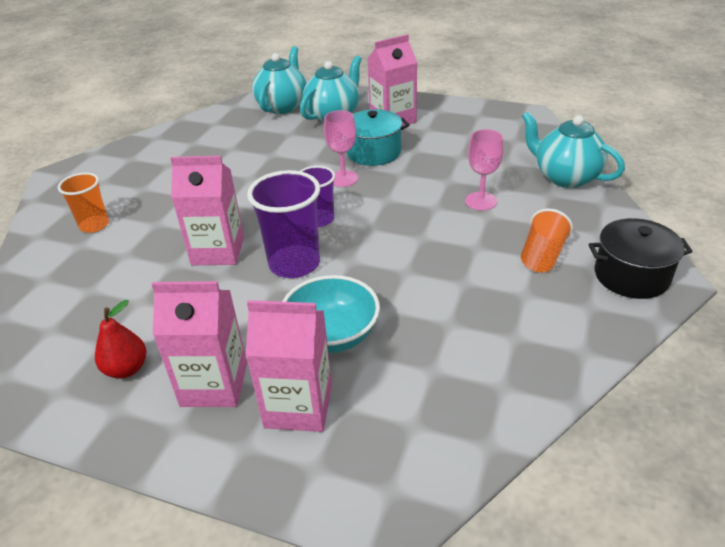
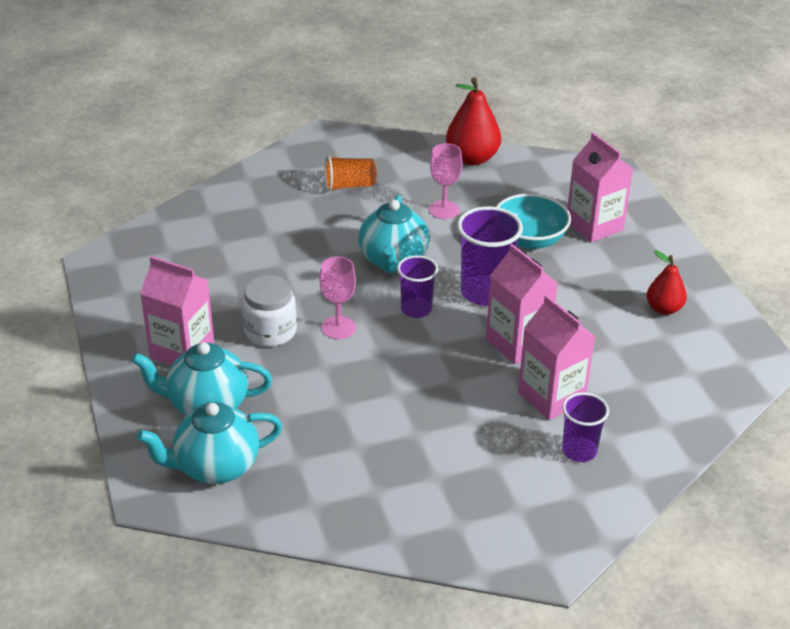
camera: 130 degrees left, 0 degrees up
(94, 225) = (579, 451): orange cup -> purple cup
(214, 384) = (624, 265): pink carton -> pink carton (551, 397)
(373, 152) = (270, 331): turquoise pot -> white jar
(481, 201) = (301, 235): pink goblet -> pink goblet (444, 210)
(532, 376) = (472, 158): none -> red pear
(565, 177) = (219, 205): turquoise teapot -> turquoise teapot (393, 261)
(631, 276) = (335, 148): black pot -> none

